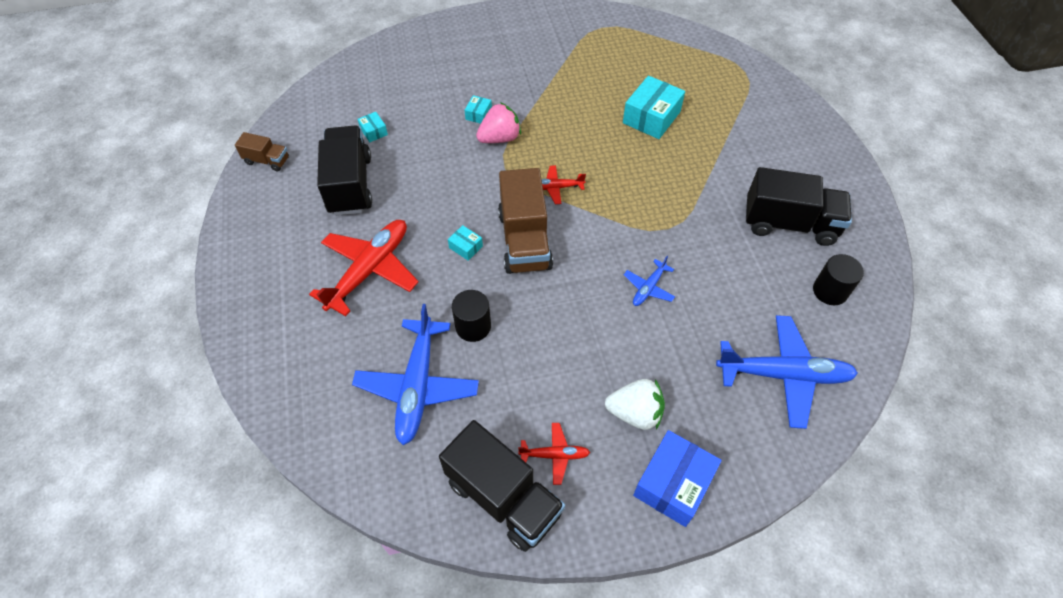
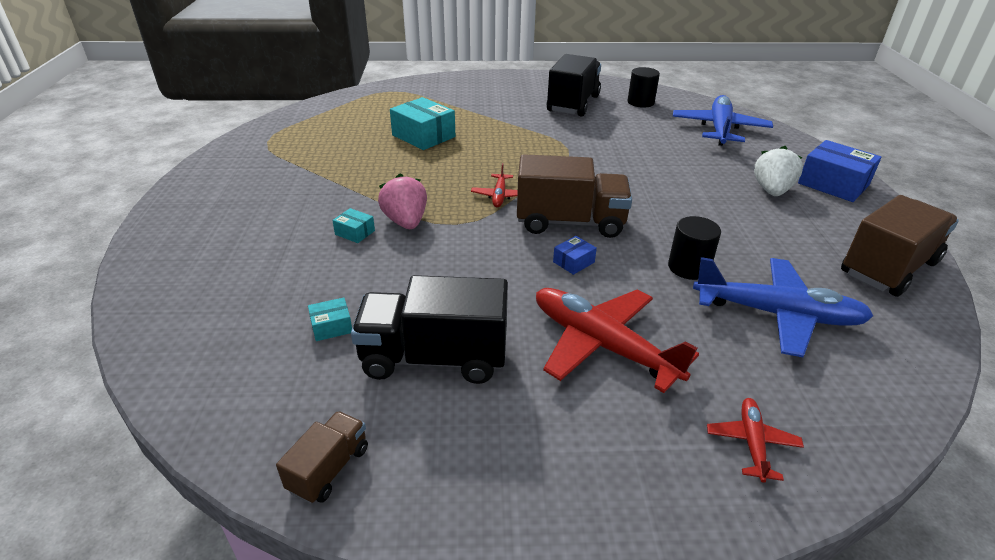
camera: 80 degrees left, 20 degrees down
(466, 247) = (573, 262): turquoise box -> blue box
(503, 497) = (888, 268): black truck -> brown truck
(554, 455) = (830, 235): red plane -> red plane (752, 443)
(649, 287) = (636, 166): blue plane -> none

